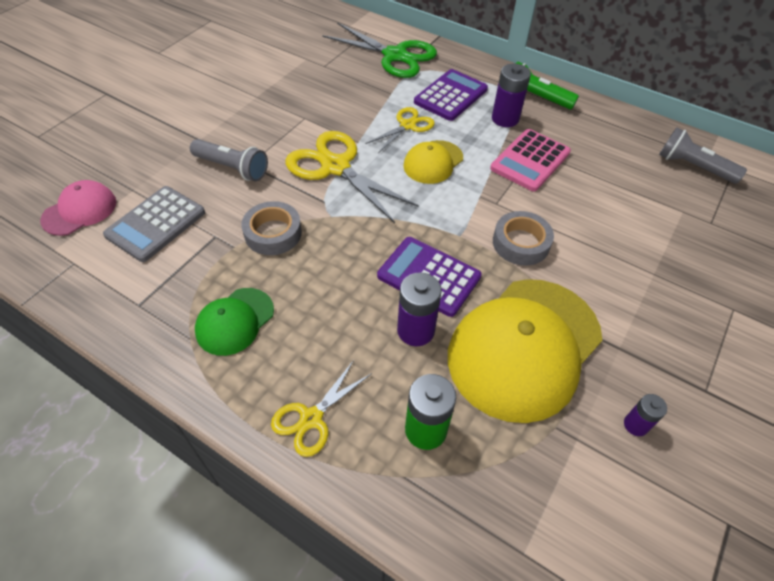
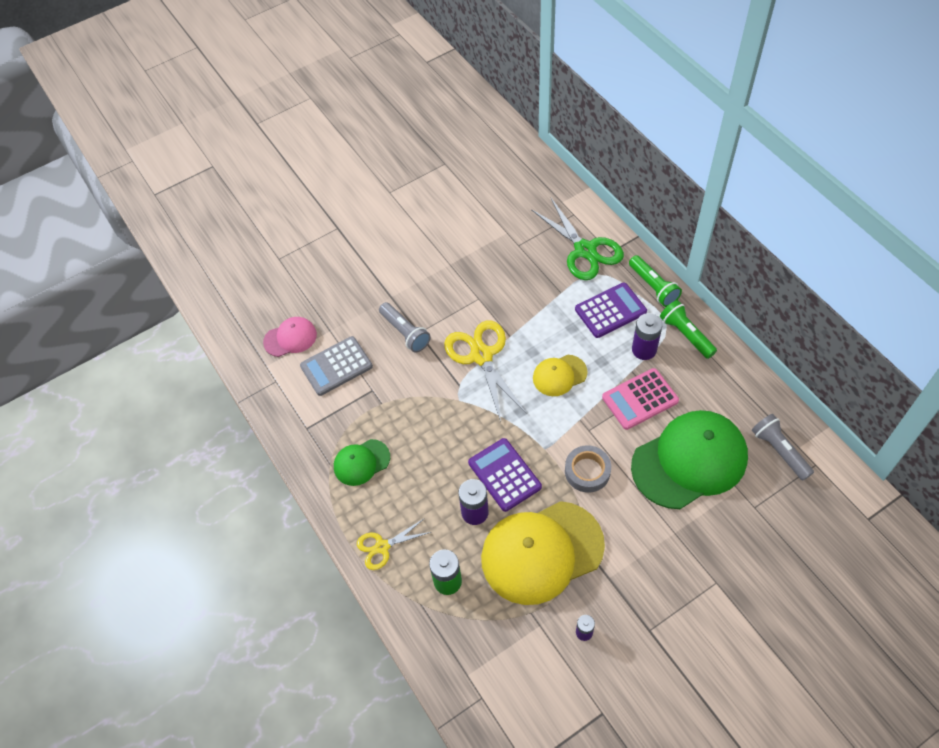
camera: 30 degrees right, 5 degrees up
(273, 233) = (412, 401): grey tape -> none
(407, 125) = (557, 332): yellow scissors -> none
(479, 69) = (653, 287): none -> green flashlight
(618, 201) = (689, 461): none -> green cap

